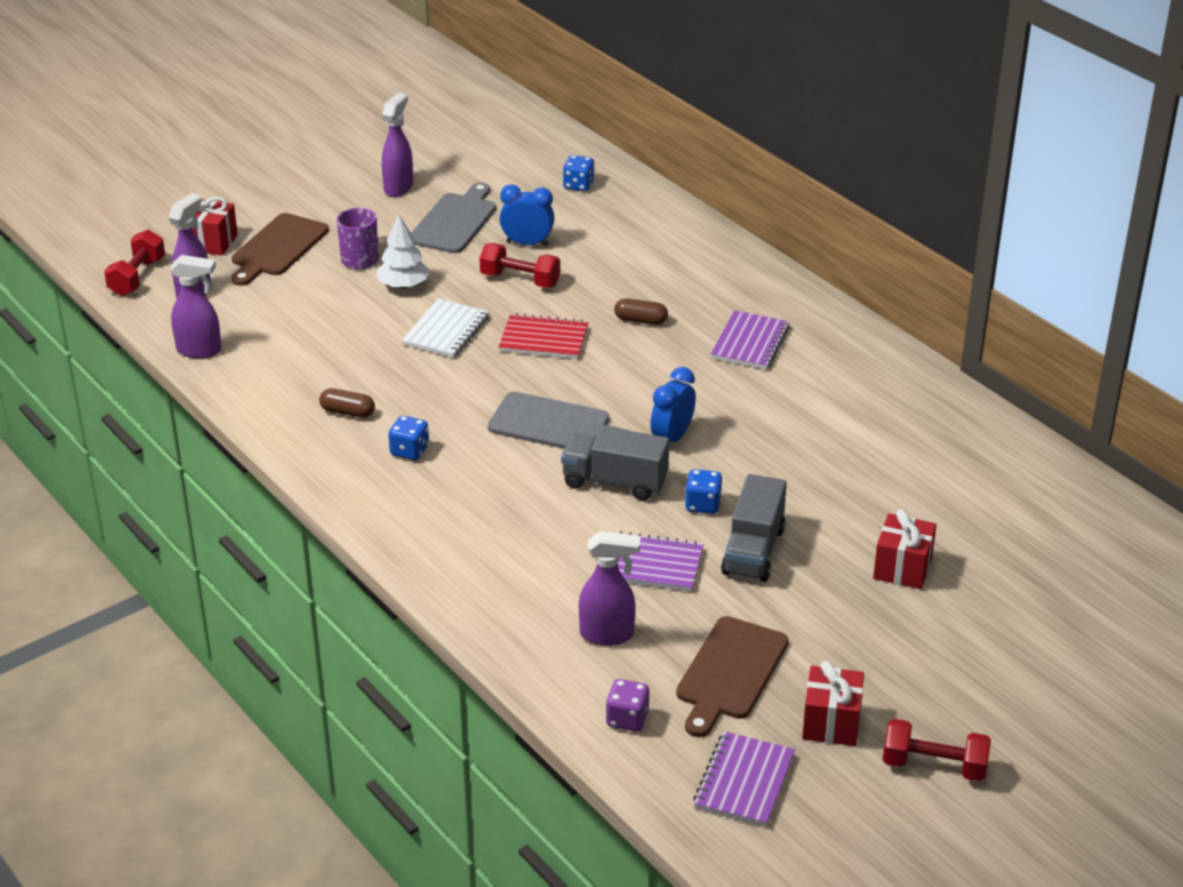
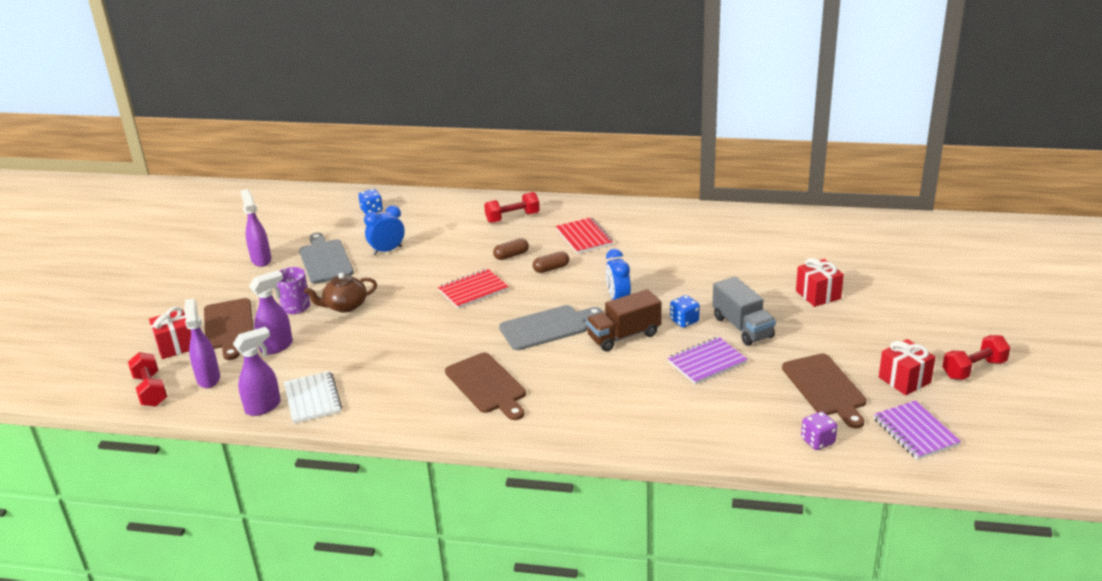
camera: 40 degrees left, 5 degrees down
(347, 412) = (417, 386): brown capsule -> brown capsule (551, 268)
(403, 285) = (345, 306): white tree -> brown teapot
(409, 451) = (487, 385): blue dice -> brown cutting board
(446, 331) = (409, 315): white notebook -> white notebook (312, 399)
(520, 280) = (412, 269): red dumbbell -> red dumbbell (512, 218)
(607, 635) = (742, 408): purple spray bottle -> purple spray bottle (277, 347)
(615, 482) = (624, 336): grey truck -> brown truck
(750, 343) = (584, 237): purple notebook -> red notebook

